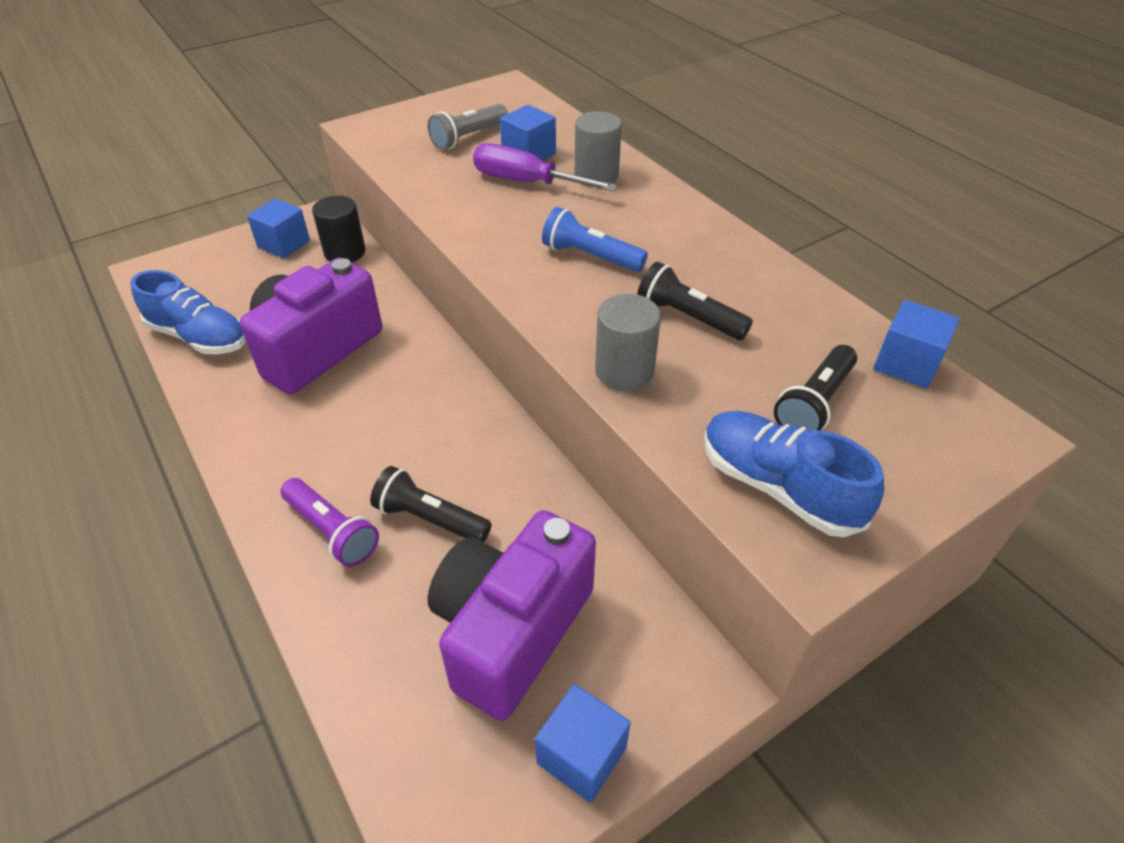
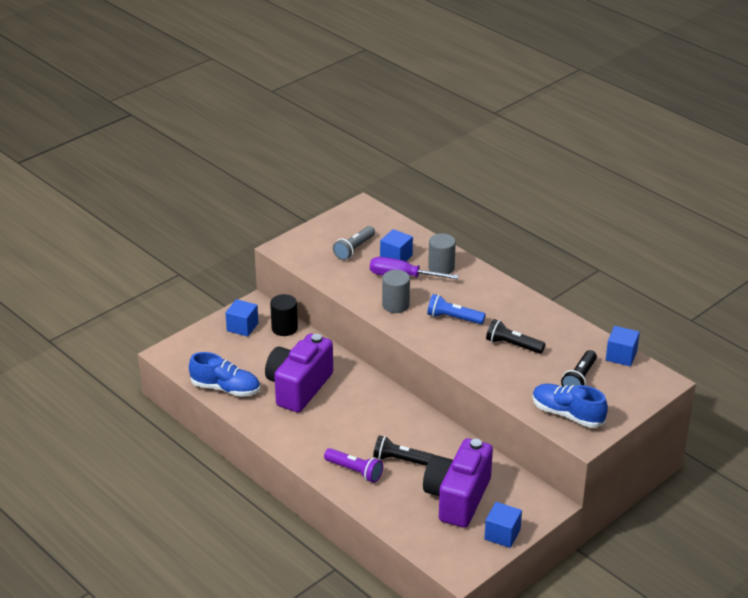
camera: 10 degrees left, 10 degrees down
(624, 371) = (488, 374): grey cylinder -> grey cylinder (395, 305)

